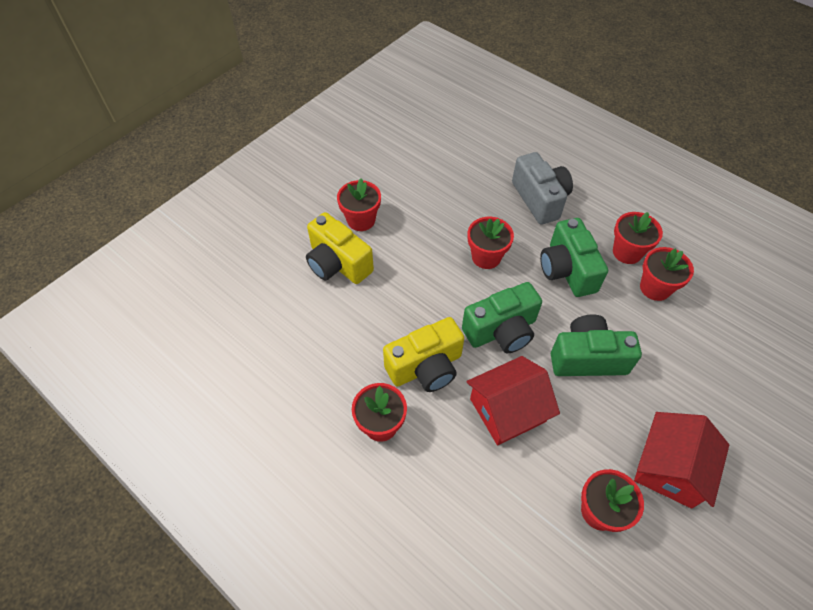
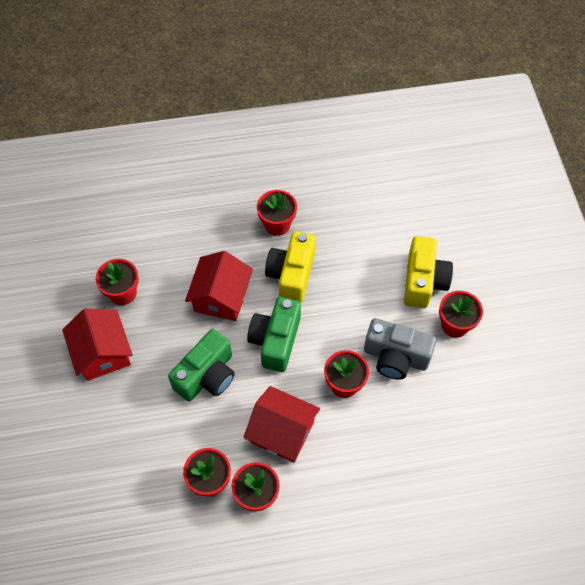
camera: 130 degrees right, 5 degrees up
(338, 263) = (423, 281): yellow camera -> yellow camera turned 105 degrees clockwise
(540, 199) = (366, 479): grey camera -> grey camera (395, 357)
(567, 270) = (282, 431): green camera -> red house

